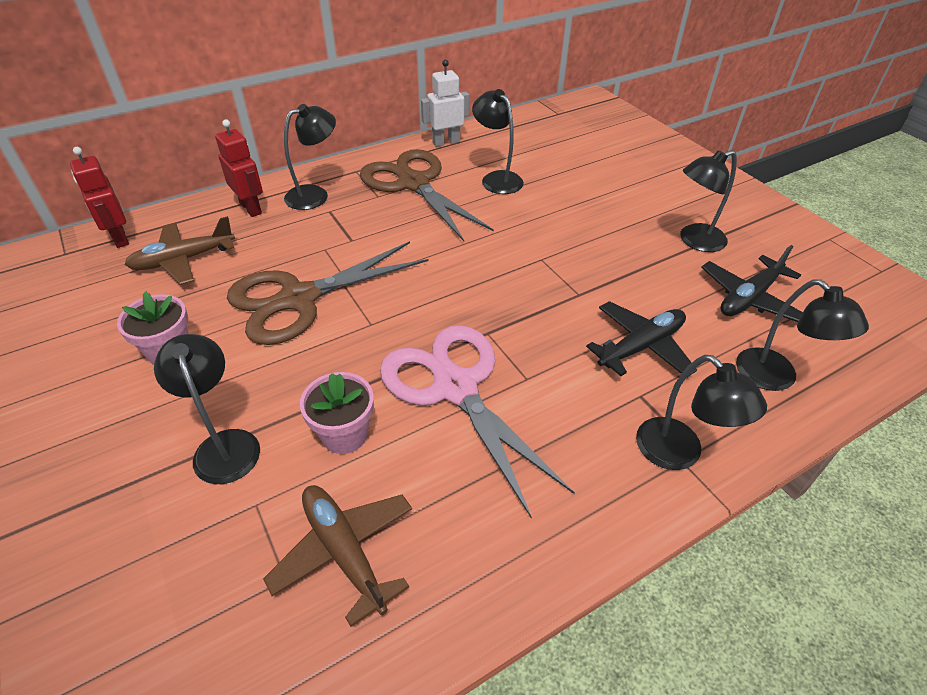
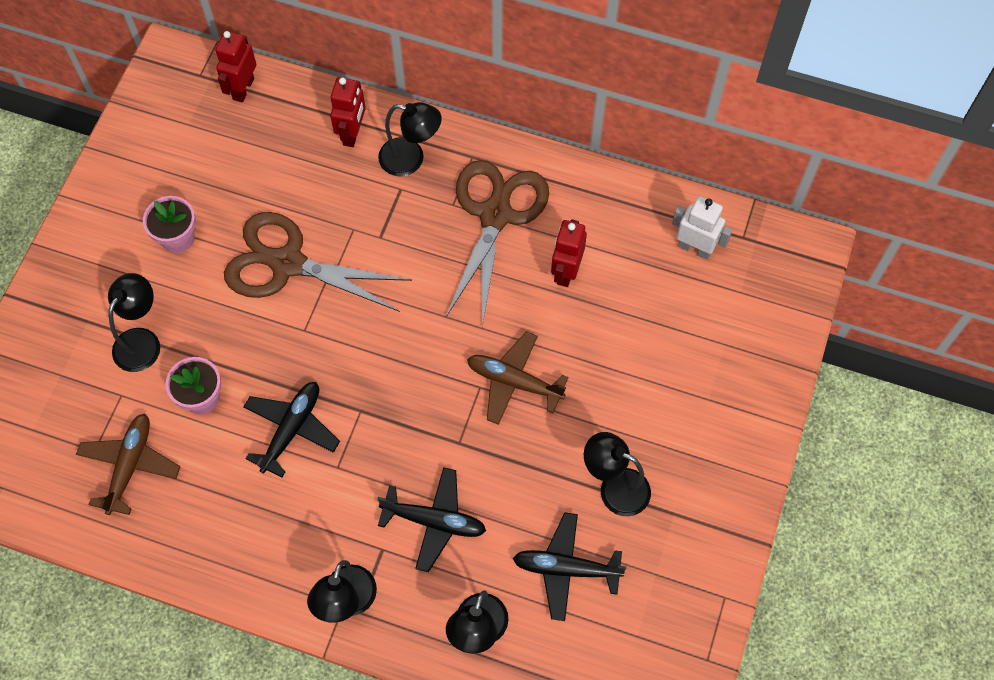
camera: 50 degrees right, 20 degrees up
(183, 260) = (259, 153): brown plane -> brown plane (514, 382)
(446, 142) = (587, 185): white robot -> white robot (695, 248)
(455, 387) = (291, 429): pink scissors -> black plane
(497, 178) = (566, 271): black lamp -> red robot

